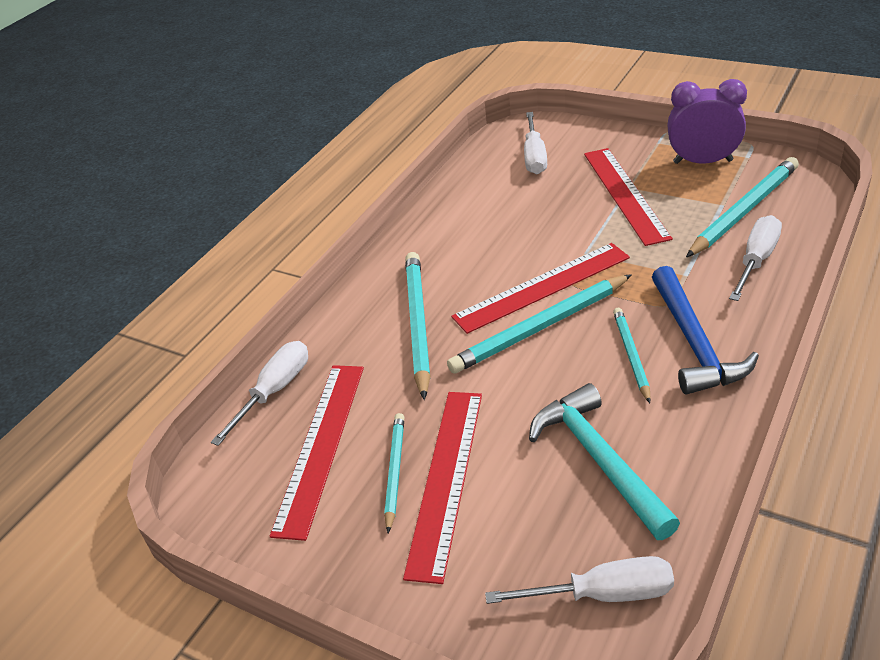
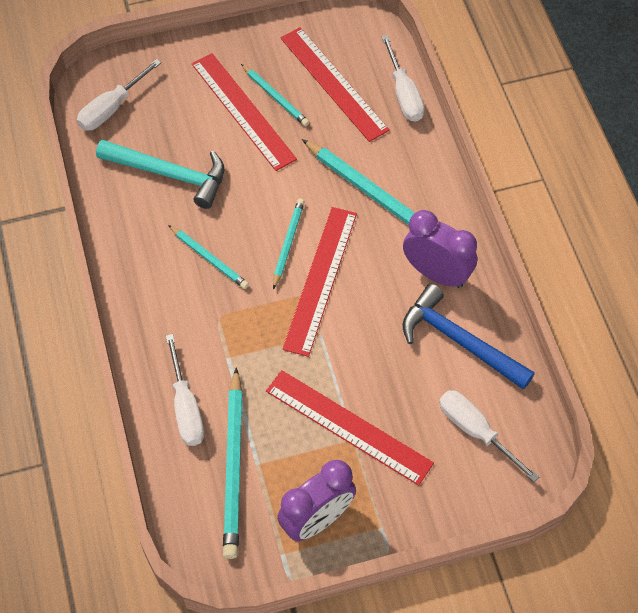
camera: 130 degrees right, 20 degrees up
(443, 245) = (436, 274): none -> purple clock
(540, 327) = (288, 243): turquoise pencil -> turquoise pencil, size x0.58
(694, 343) = (176, 294): blue hammer -> blue hammer (459, 341)

